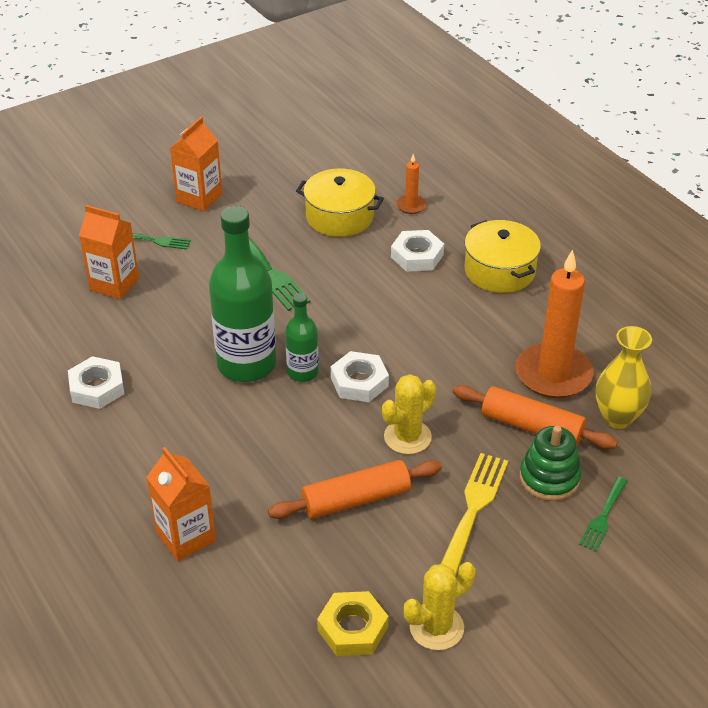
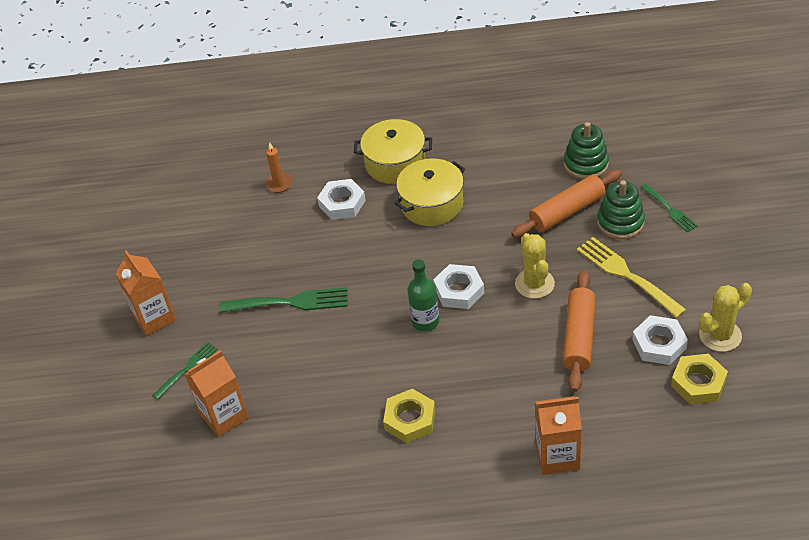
camera: 55 degrees left, 5 degrees up
(97, 388) = (350, 468): white nut -> white nut (659, 344)
(174, 407) = (410, 419): none -> yellow nut
(246, 364) = (392, 354): green bottle -> none
(339, 217) = (257, 232): yellow pot -> yellow pot (432, 204)
(436, 627) = (720, 335): yellow cactus -> yellow cactus turned 60 degrees clockwise
(553, 374) = (523, 179): orange candle -> none
(617, 418) = (586, 164): yellow vase -> green stacking toy

